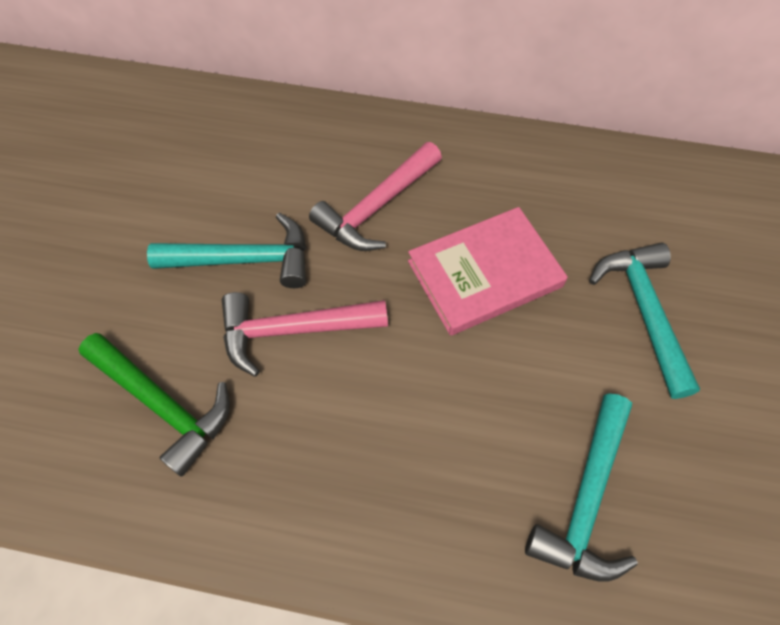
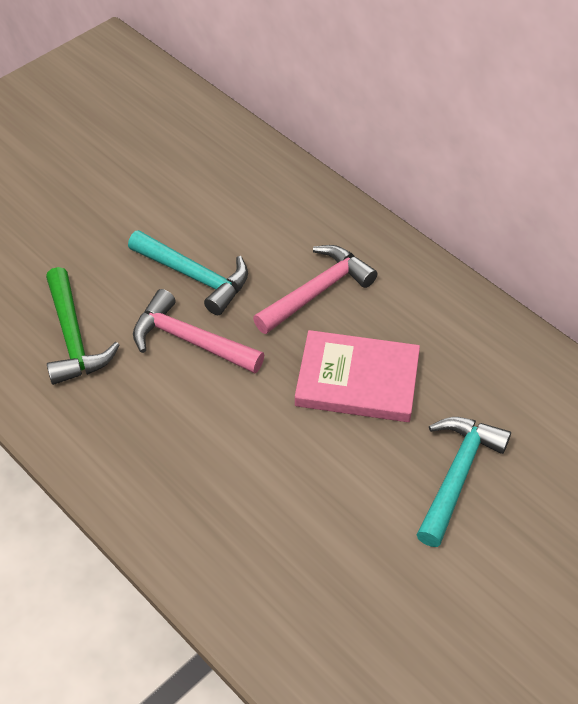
camera: 35 degrees right, 10 degrees down
(376, 207) = (317, 291): pink hammer -> pink hammer turned 150 degrees clockwise
(586, 499) = (296, 561): turquoise hammer -> none

